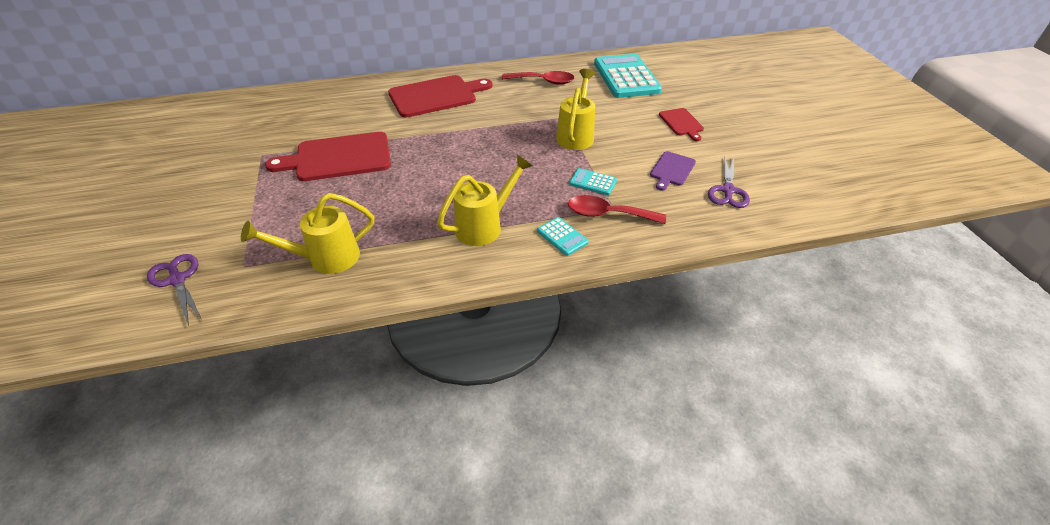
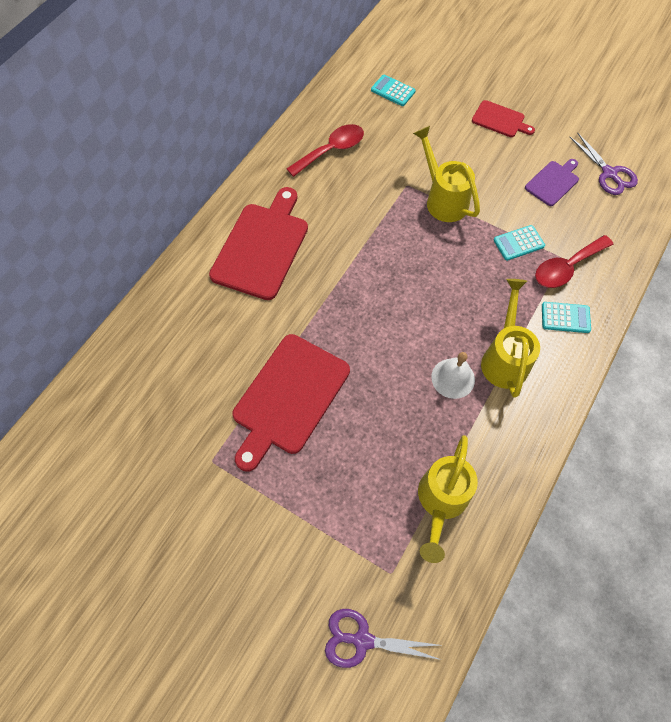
camera: 45 degrees left, 20 degrees up
(436, 212) = (453, 378): none -> white bell
(626, 77) = (393, 91): turquoise calculator -> turquoise calculator, size x0.44
(672, 170) = (553, 182): purple cutting board -> purple cutting board turned 120 degrees counterclockwise

